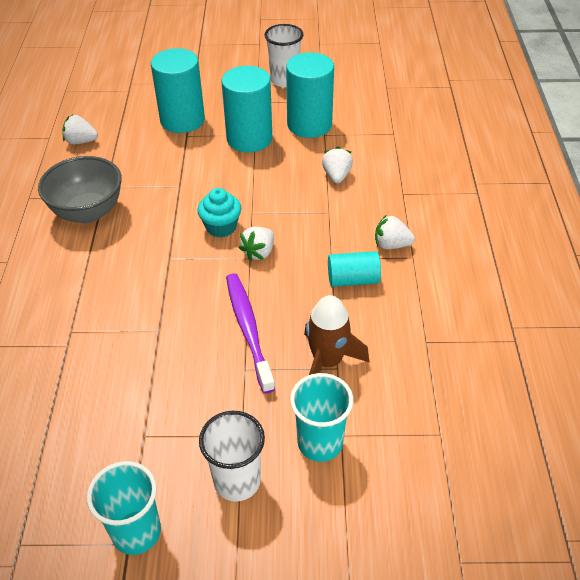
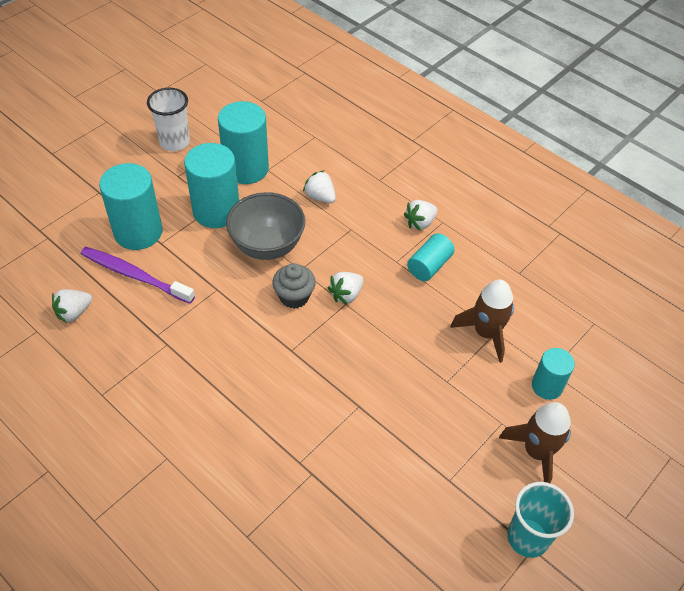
camera: 50 degrees left, 5 degrees up
(88, 212) = (174, 365): grey bowl -> grey bowl (267, 246)
(221, 227) = (294, 296): turquoise cupcake -> grey cupcake
(237, 481) = (536, 452): white cup -> brown rocket
(248, 329) = (413, 354): purple toothbrush -> purple toothbrush (134, 275)
(259, 252) = (346, 294): white strawberry -> white strawberry turned 60 degrees clockwise
(320, 443) = (547, 386): turquoise cup -> turquoise cylinder

